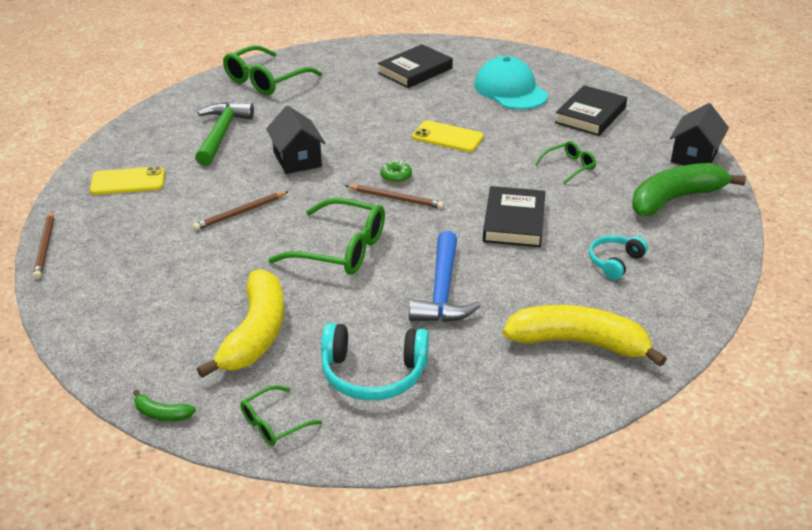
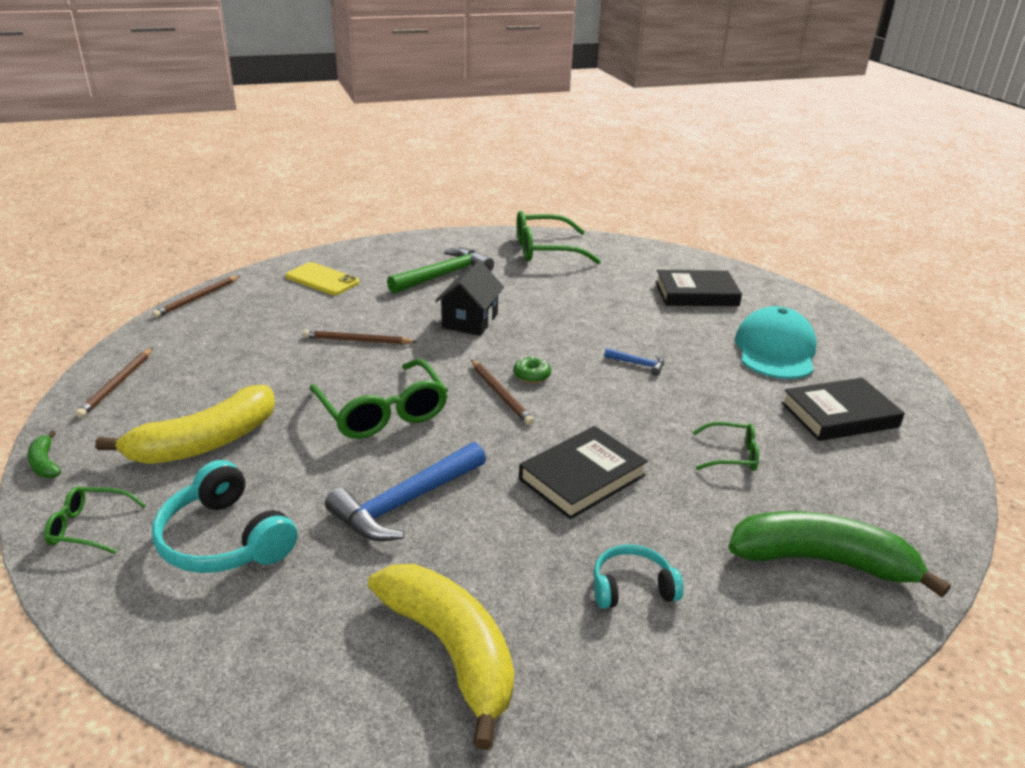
camera: 40 degrees right, 5 degrees down
(108, 339) = (117, 384): none -> brown pencil
(447, 137) = (638, 364): yellow phone -> blue hammer
(694, 156) = (924, 526): black house -> none

